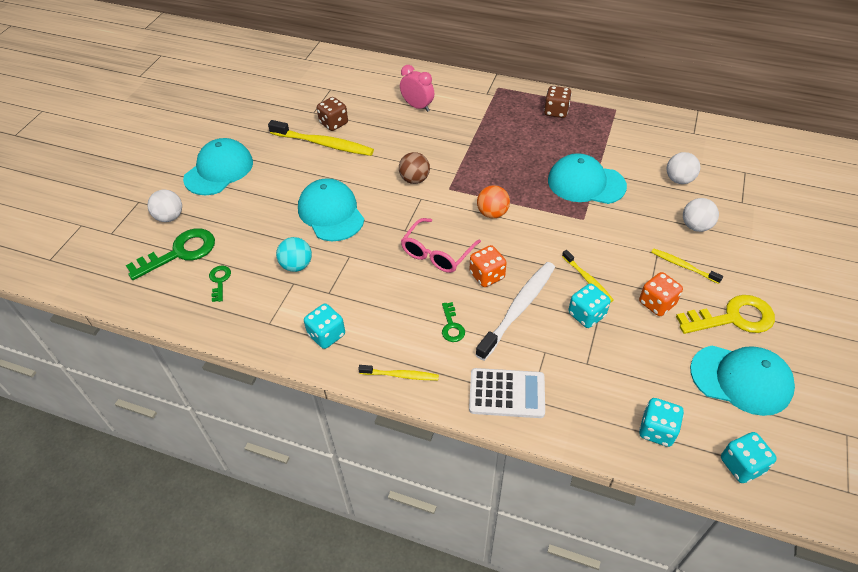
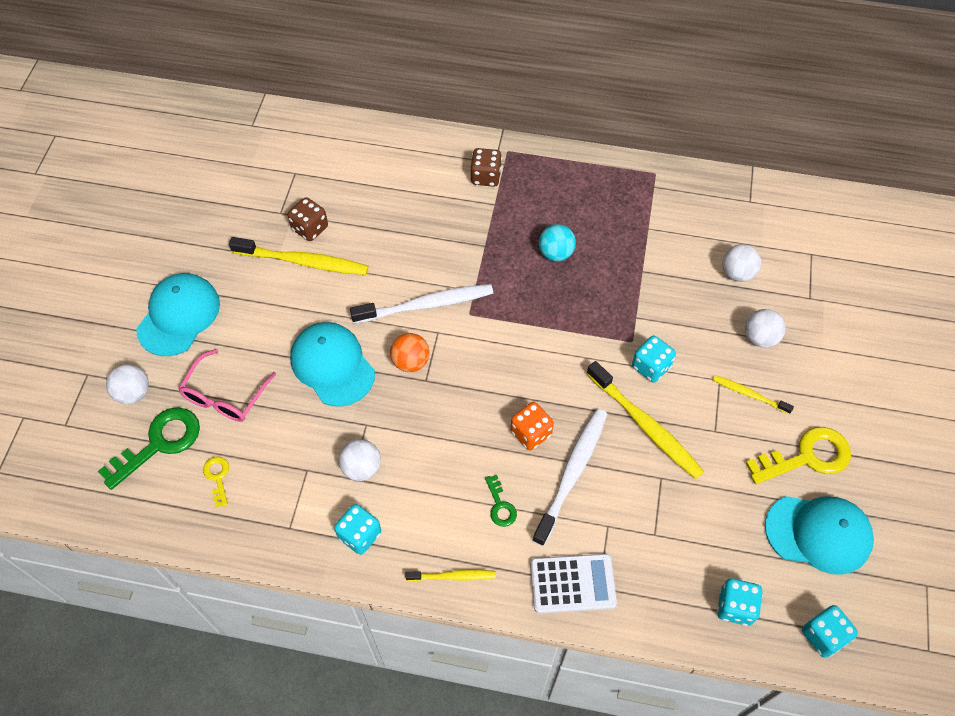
camera: 10 degrees left, 10 degrees up
(220, 281) = (217, 477): green key -> yellow key
(297, 265) = (306, 445): turquoise ball -> turquoise ball (555, 253)
(339, 286) = (361, 468): none -> white ball
(414, 179) = (425, 305): brown ball -> white toothbrush
(417, 106) = (411, 191): pink clock -> none
(437, 253) = (468, 409): pink glasses -> pink glasses (225, 396)
(492, 213) = (526, 345): orange ball -> orange ball (410, 362)
(556, 112) = (583, 184): brown dice -> brown dice (486, 177)
(586, 183) = (630, 289): turquoise cap -> none
(586, 315) = (648, 472): turquoise dice -> turquoise dice (651, 367)
(587, 279) = (645, 425): yellow toothbrush -> yellow toothbrush, size x1.85
(657, 303) = (724, 448): orange dice -> none

